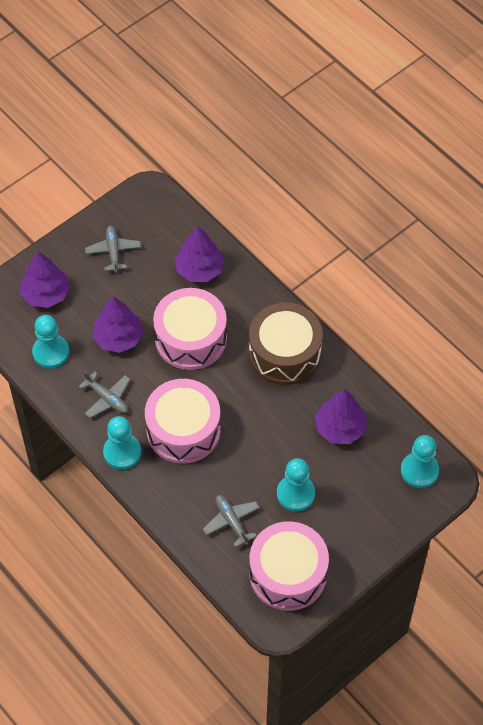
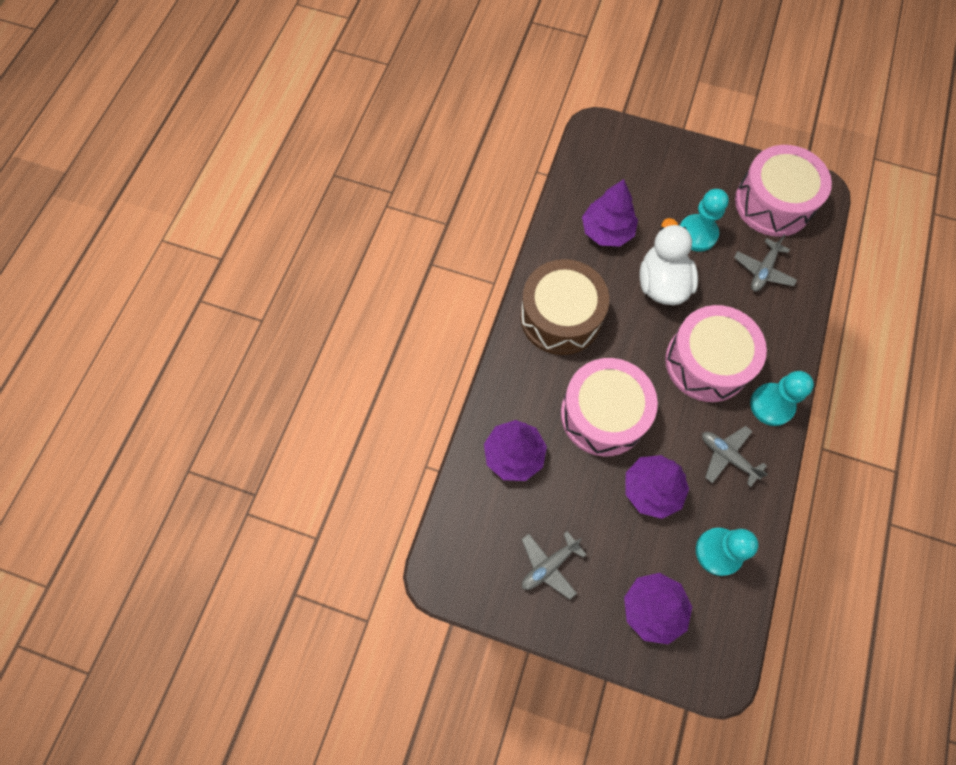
camera: 120 degrees left, 10 degrees up
(107, 398) = (727, 456): grey plane -> grey plane turned 60 degrees counterclockwise
(268, 439) = (662, 283): none -> white duck
(419, 471) = (604, 152): turquoise pawn -> none

